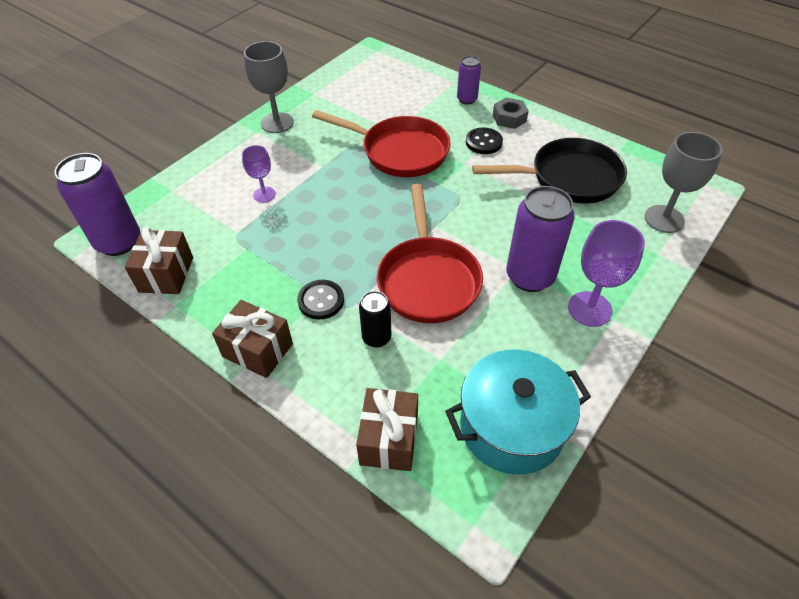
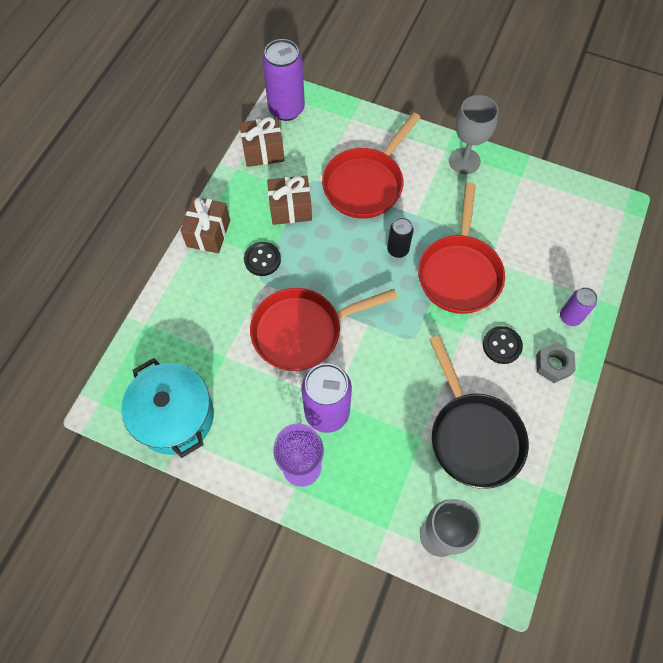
camera: 75 degrees right, 15 degrees up
(264, 194) = (366, 183): purple goblet -> red pan
(376, 338) = (235, 307): black can -> black can (398, 250)
(389, 439) = (152, 336): brown gift -> brown gift (290, 209)

